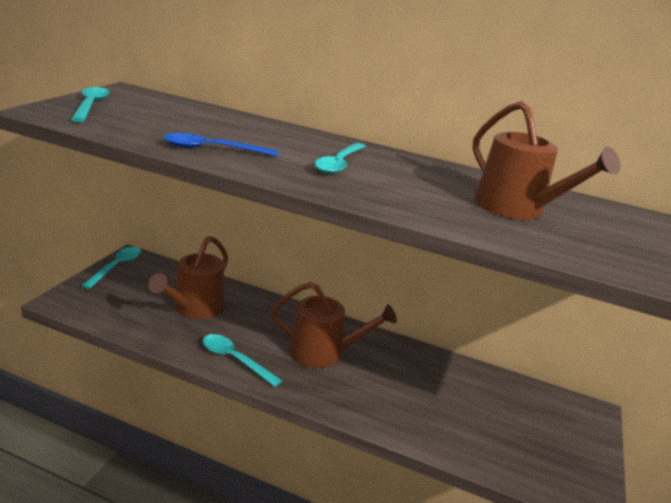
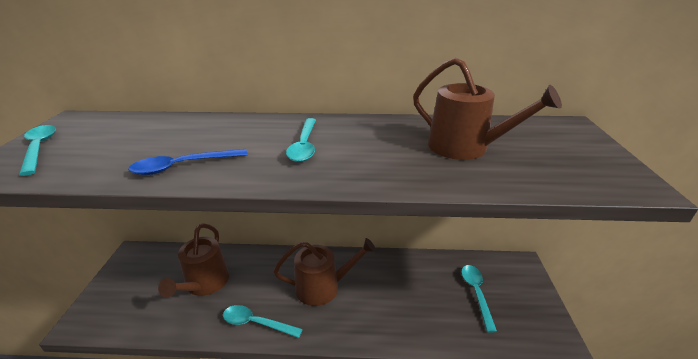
camera: 15 degrees left, 5 degrees up
(116, 267) = (121, 267): turquoise spoon -> turquoise spoon (476, 293)

